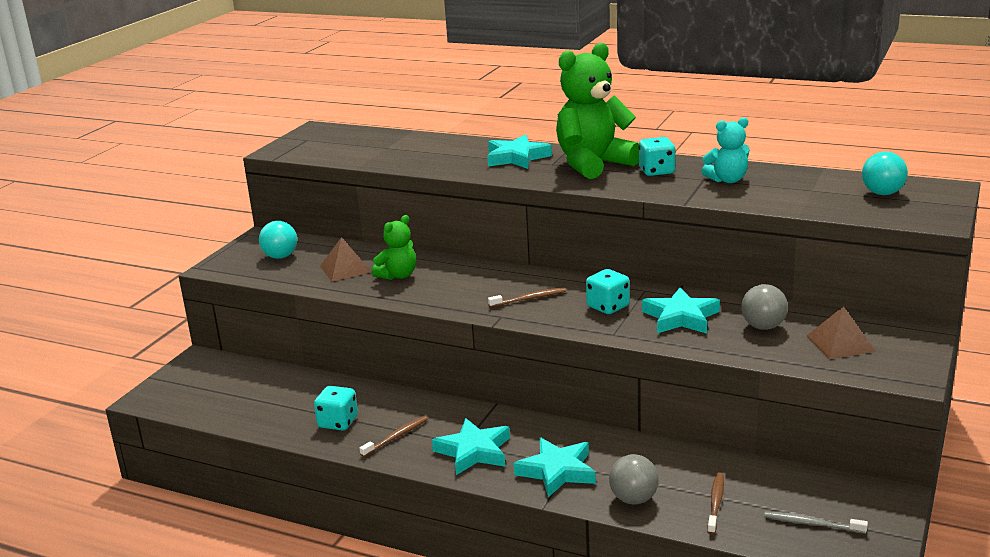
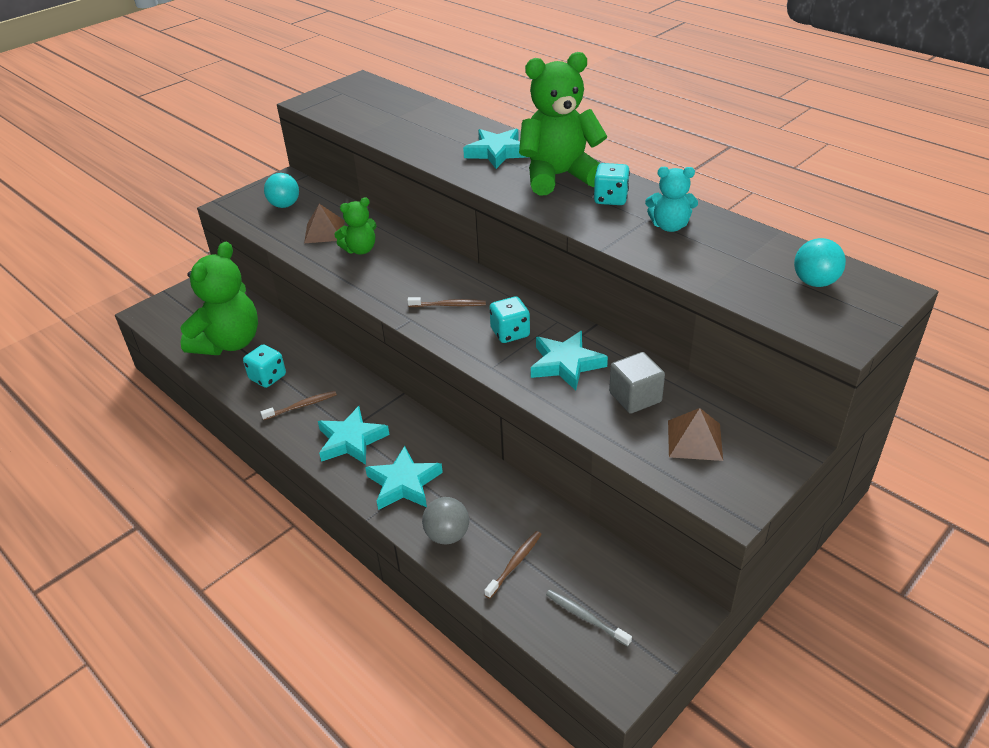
camera: 20 degrees right, 15 degrees up
(268, 404) = (229, 343): none -> green teddy bear
(763, 326) = (635, 397): grey ball -> grey cube

